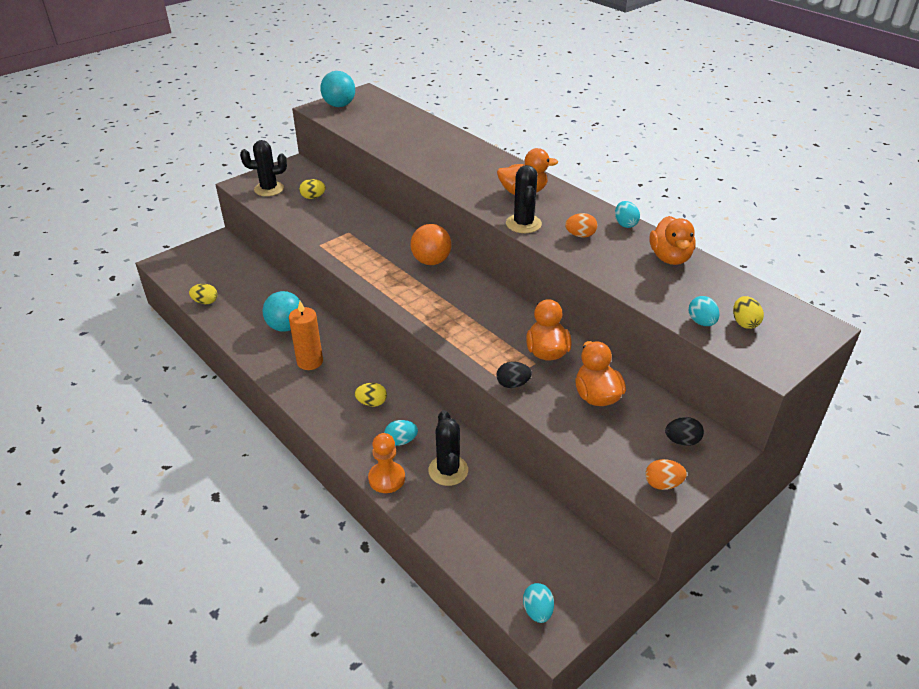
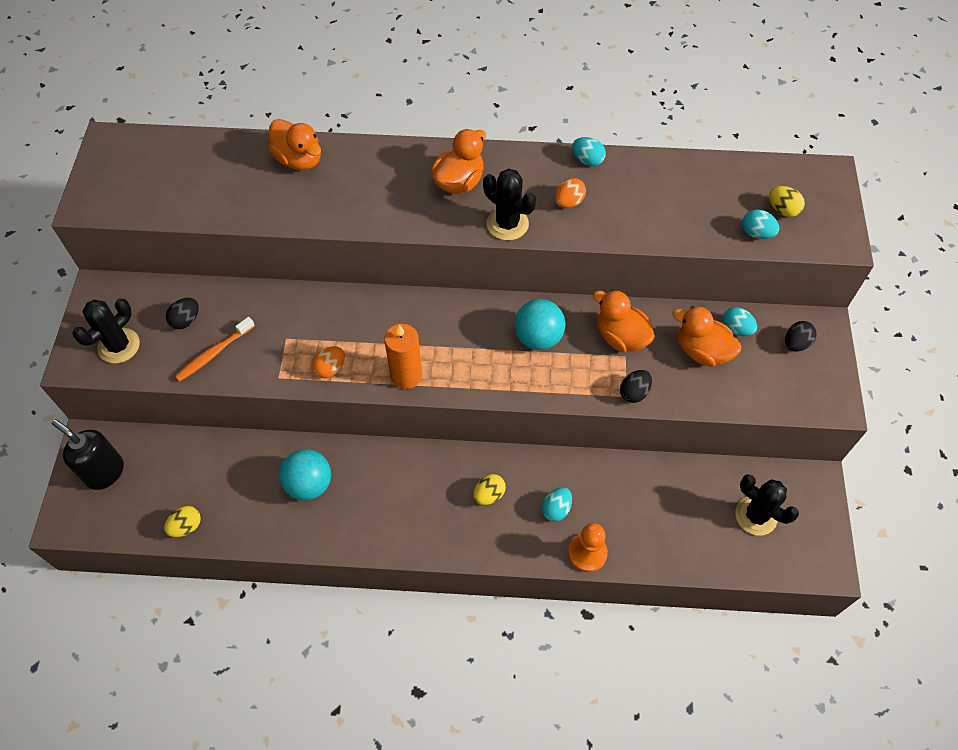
camera: 45 degrees left, 20 degrees up
(206, 256) = (104, 472): none -> black soap dispenser
(305, 217) = (214, 353): none -> orange toothbrush
(310, 362) = (382, 502): orange candle -> orange candle (406, 375)
(313, 197) = (186, 320): yellow egg -> black egg
(339, 105) = (106, 183): turquoise ball -> turquoise ball (538, 338)
(431, 261) = (411, 313): orange ball -> none
(448, 470) = (621, 502): black cactus -> black cactus (756, 516)
(537, 611) = (803, 557): turquoise egg -> turquoise egg (736, 329)
(662, 484) = (823, 394): orange egg -> orange egg (330, 368)
(670, 258) = (662, 176): orange duck -> orange duck (299, 160)

